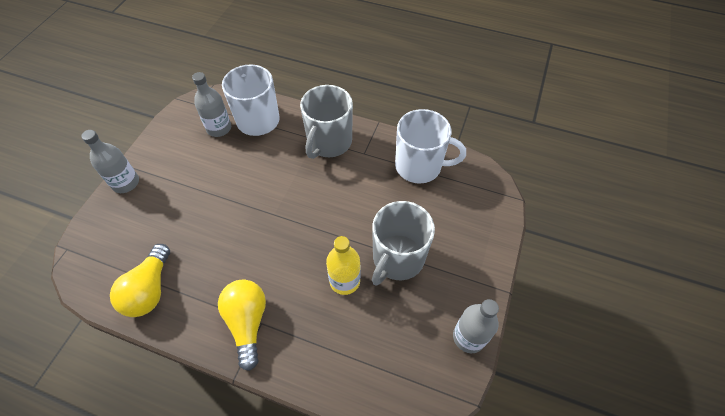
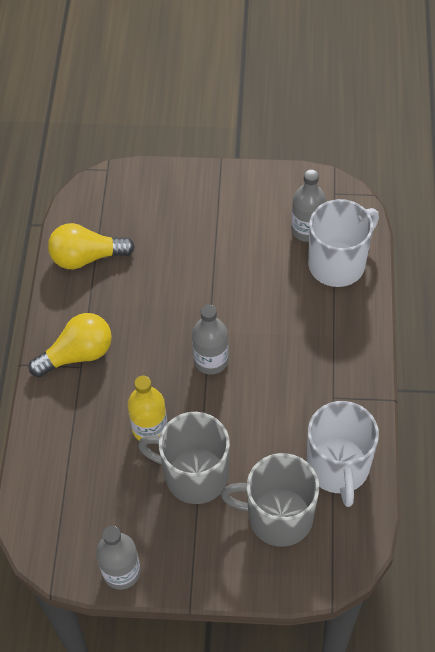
camera: 75 degrees right, 0 degrees up
(126, 183) = (198, 178): grey bottle -> grey bottle (211, 360)
(329, 142) = (334, 353): grey mug -> grey mug (278, 516)

